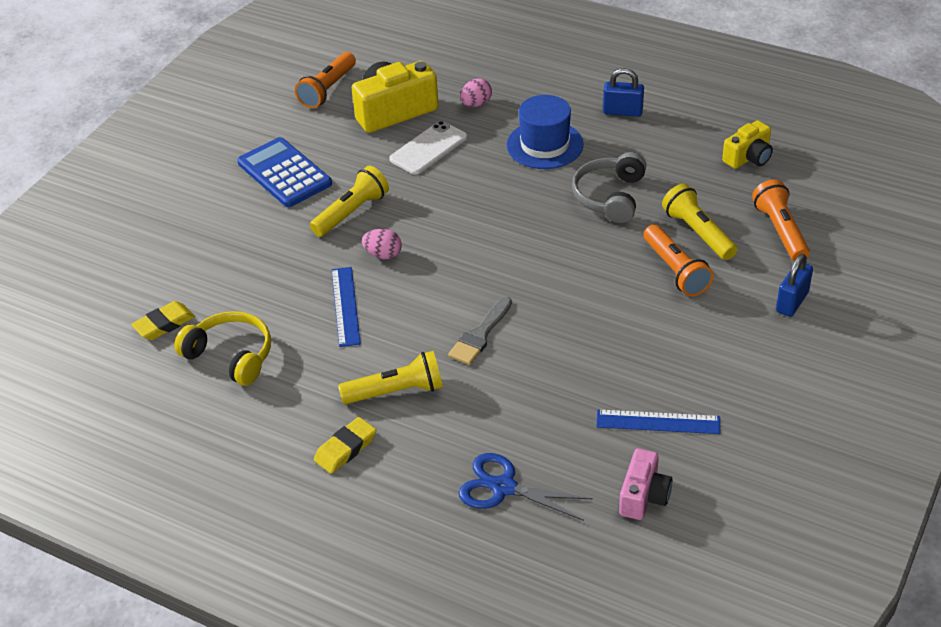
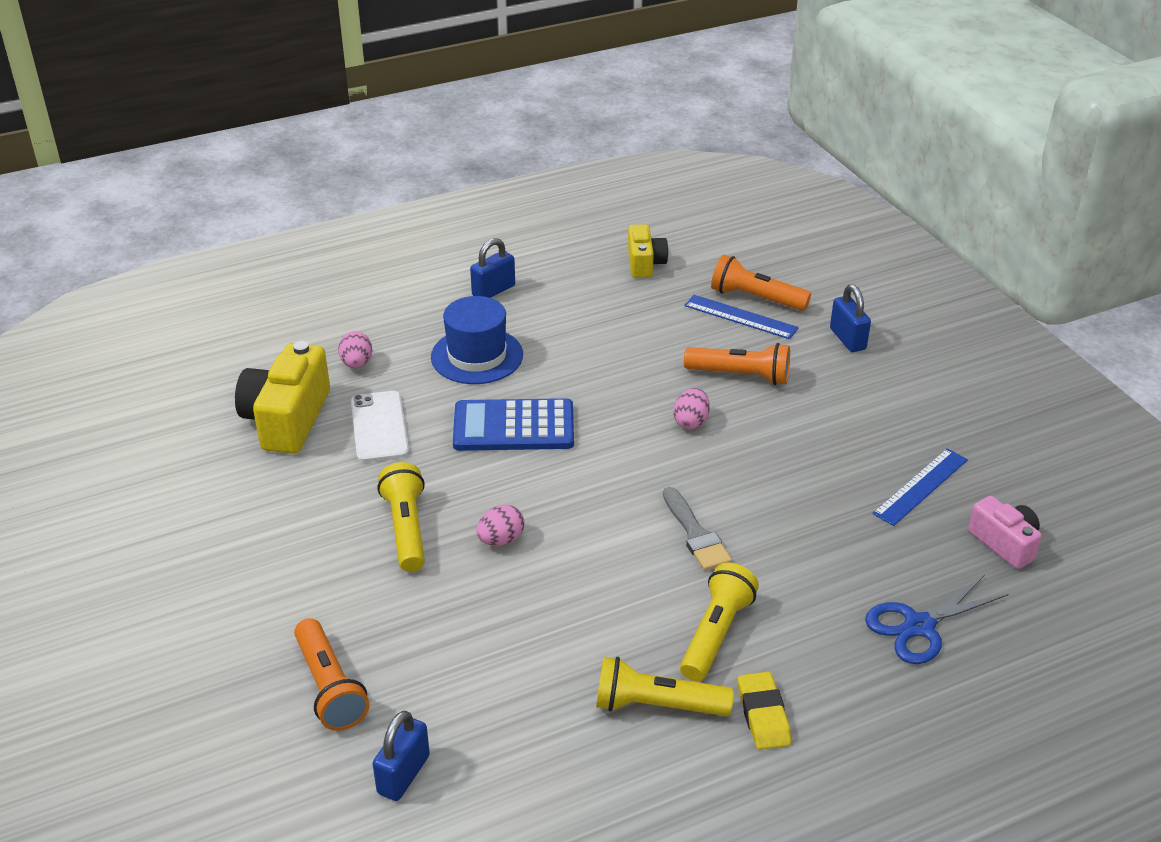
camera: 55 degrees left, 5 degrees down
(164, 324) = (403, 774): yellow eraser -> blue padlock
(231, 356) = (523, 739): yellow headphones -> none
(284, 173) = (274, 546): blue calculator -> blue calculator (513, 426)
(328, 89) = (181, 445): orange flashlight -> orange flashlight (330, 687)
(345, 306) = (547, 607): blue ruler -> blue ruler (740, 317)
(593, 273) = (691, 422): none -> pink egg
(610, 196) = (599, 358): grey headphones -> none
(698, 233) = (707, 338): yellow flashlight -> yellow flashlight (656, 705)

